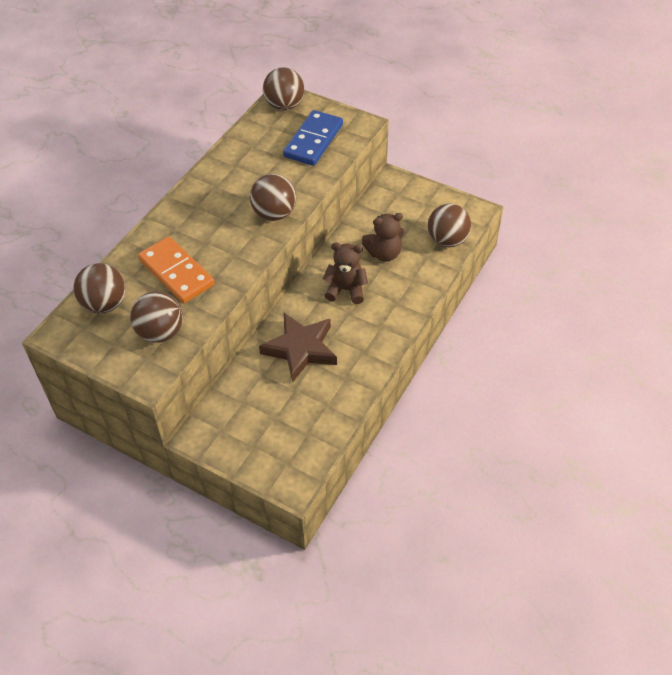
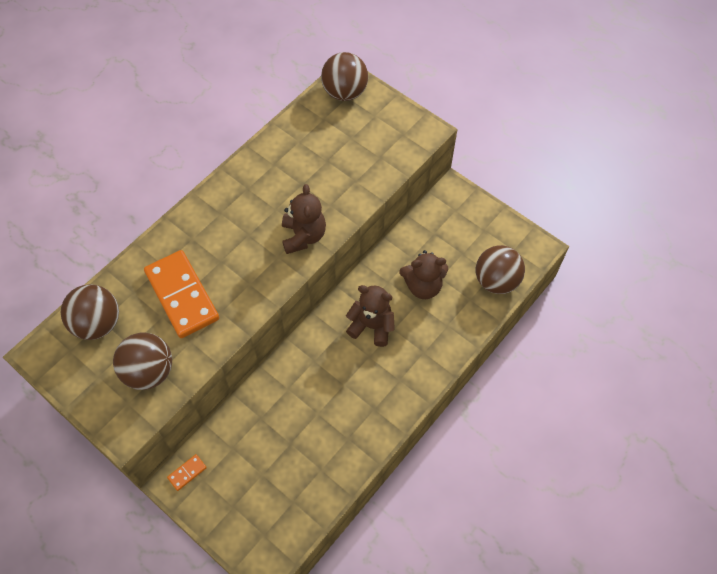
camera: 10 degrees right, 10 degrees up
(205, 427) = (187, 473): none -> orange domino
(274, 214) = (303, 236): brown ball -> brown teddy bear
(300, 349) = (307, 393): brown star -> none
(313, 140) = (367, 145): blue domino -> none

